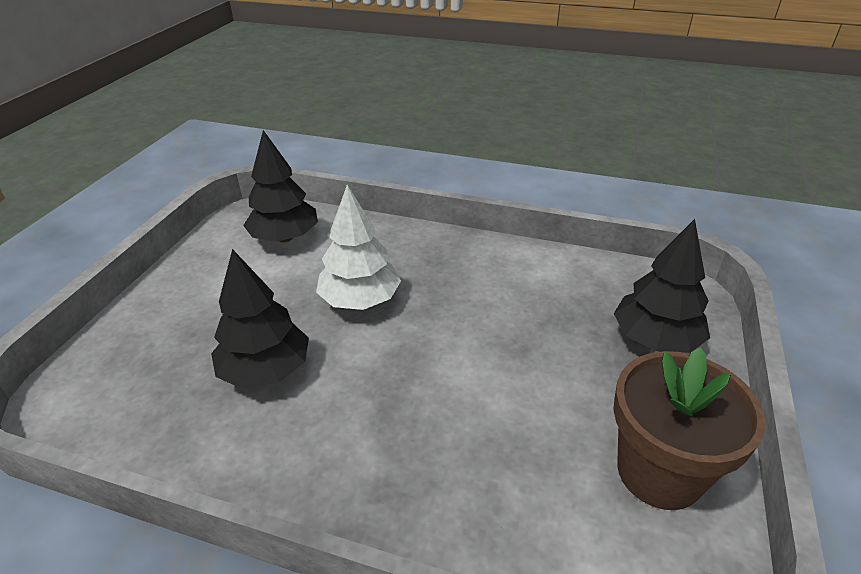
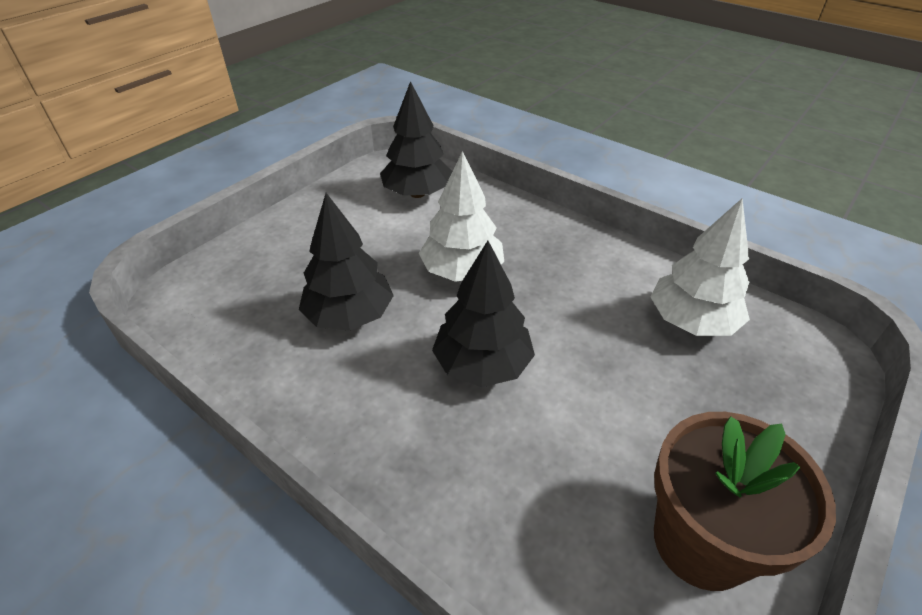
camera: 20 degrees right, 5 degrees up
(577, 293) = (691, 321): none -> white tree
(655, 339) = (762, 396): black tree -> black tree (482, 365)

